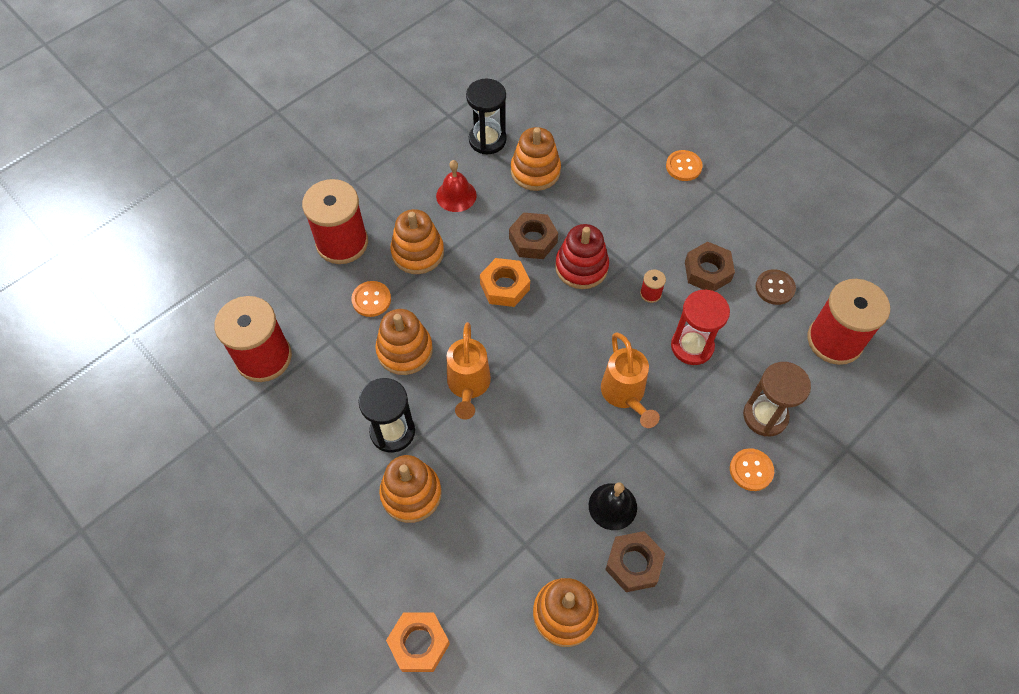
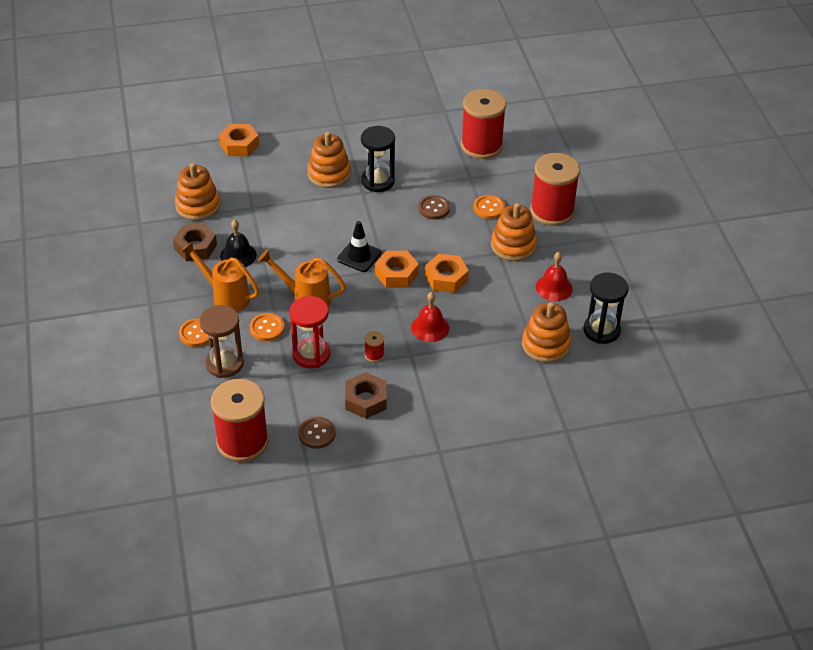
camera: 120 degrees right, 15 degrees down
(404, 350) = (434, 208): orange stacking toy -> brown button
(468, 387) = (380, 226): orange watering can -> orange watering can (225, 296)
(528, 381) = (359, 256): none -> black traffic cone
(530, 332) = (396, 274): none -> orange nut
(533, 240) = (476, 312): brown nut -> none
(581, 267) = (430, 327): red stacking toy -> red bell
(683, 166) = (481, 445): orange button -> orange button (267, 328)

